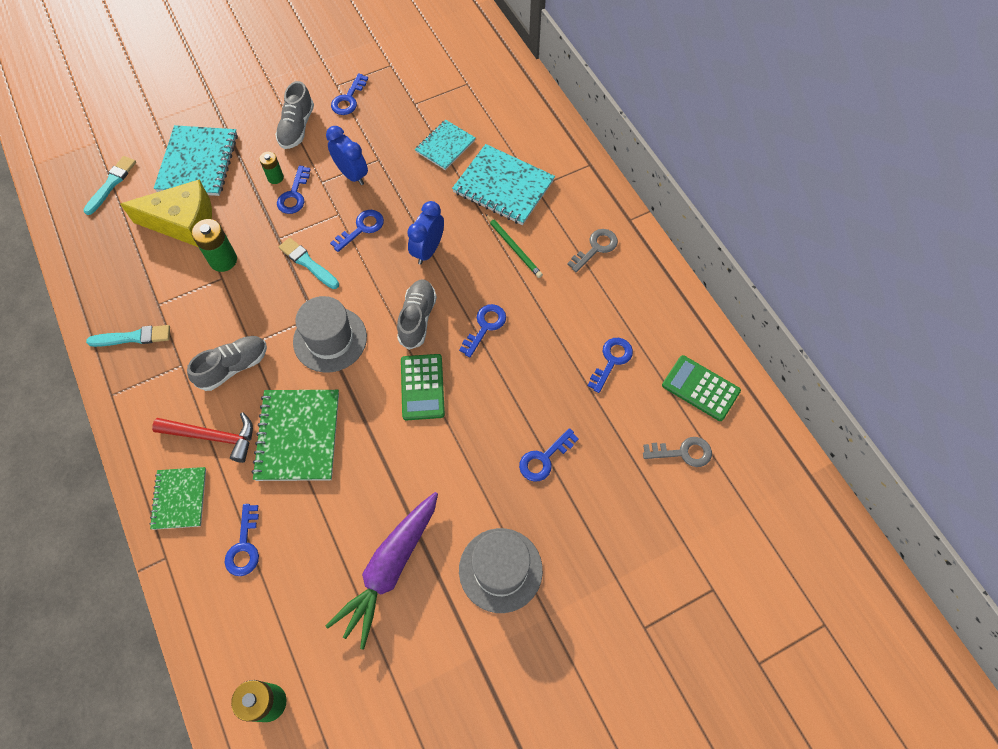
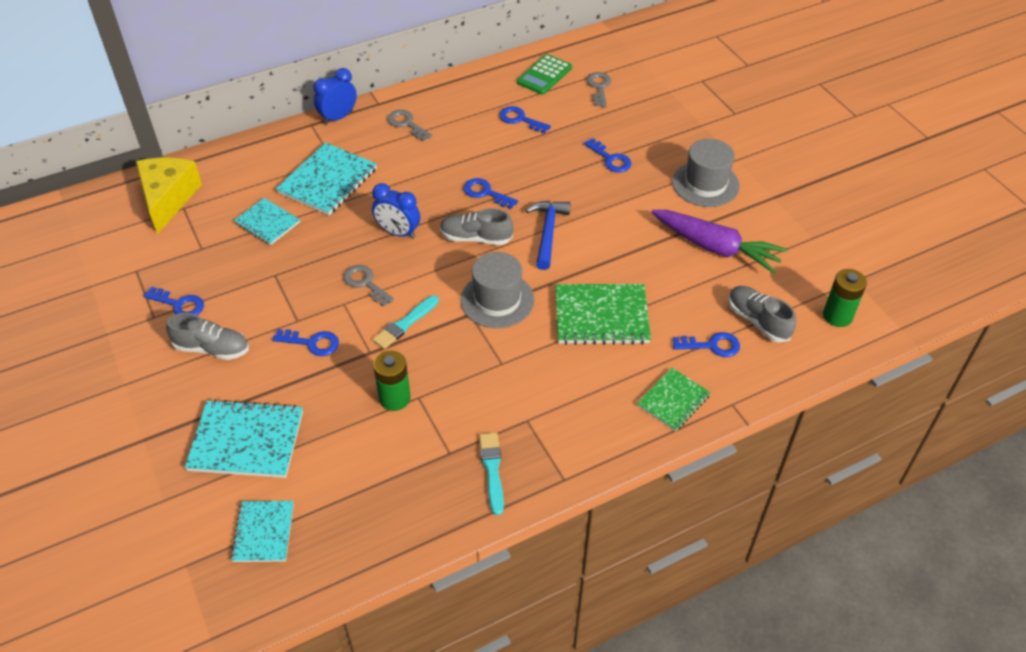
camera: 90 degrees left, 15 degrees down
(111, 184) = (263, 532): turquoise brush -> turquoise notebook
(179, 498) = (673, 400): green notebook -> green notebook turned 45 degrees counterclockwise
(183, 222) = (337, 443): yellow cheese -> yellow cheese (168, 198)
(213, 437) = (607, 381): red hammer -> none
(233, 367) = (529, 374): grey shoe -> grey shoe (758, 321)
(275, 177) = (284, 362): green battery -> none
(352, 174) = (292, 295): blue clock -> blue clock (338, 117)
(362, 228) = (365, 283): blue key -> grey key
(422, 387) = (548, 232): green calculator -> blue hammer
(514, 247) = (401, 174): green pencil -> none

